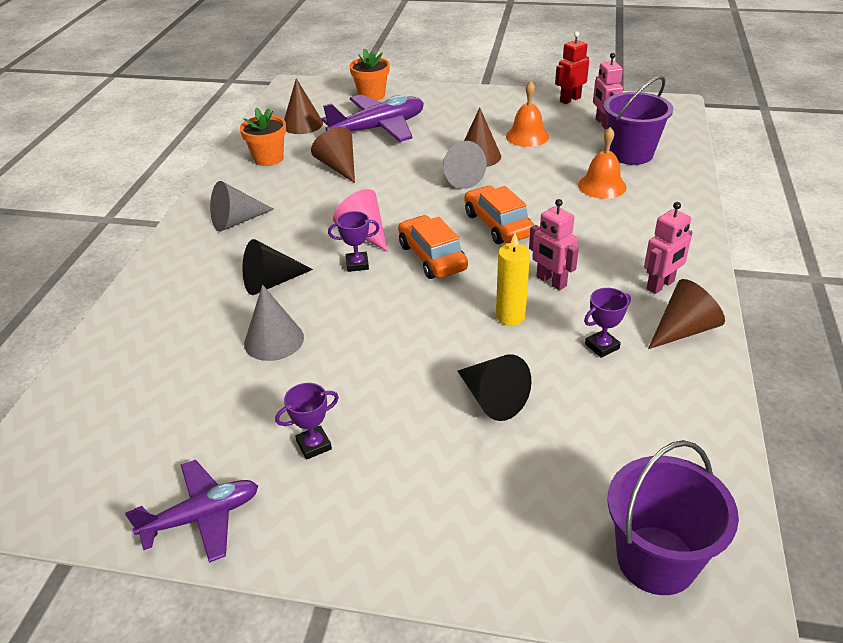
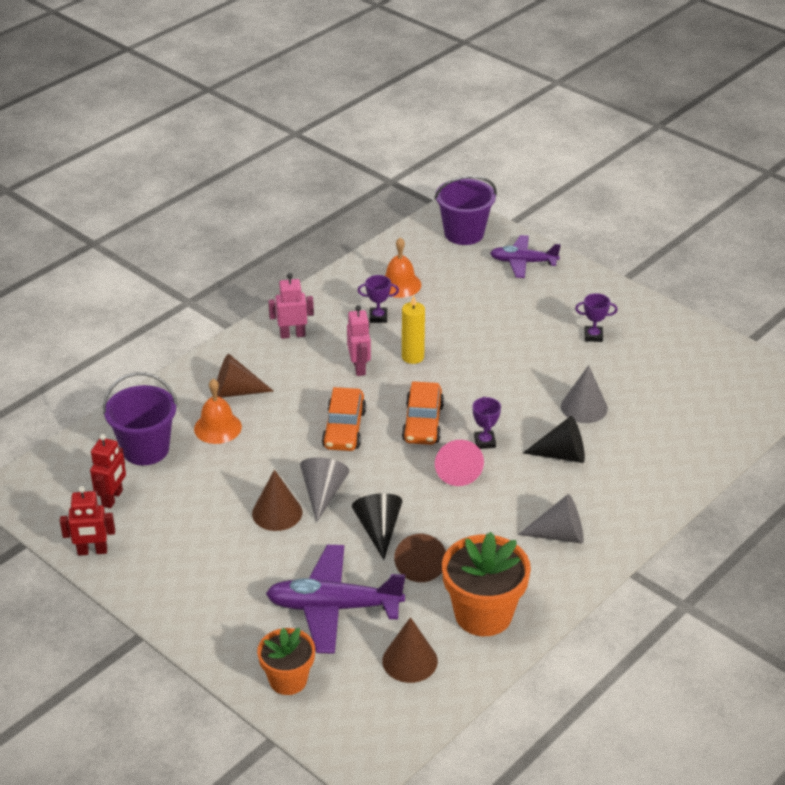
camera: 150 degrees left, 0 degrees up
(202, 517) = (671, 327): purple plane -> purple plane (523, 262)
(268, 158) = (483, 614): orange flower pot -> orange flower pot, size x1.58
(357, 264) = (484, 442): purple trophy -> purple trophy turned 60 degrees clockwise
(492, 399) = (473, 318): black cone -> black cone (379, 530)
(527, 136) = (203, 517): orange bell -> orange bell (400, 284)
(603, 123) = (112, 498): pink robot -> red robot
(683, 330) = (318, 305): brown cone -> brown cone (236, 391)

